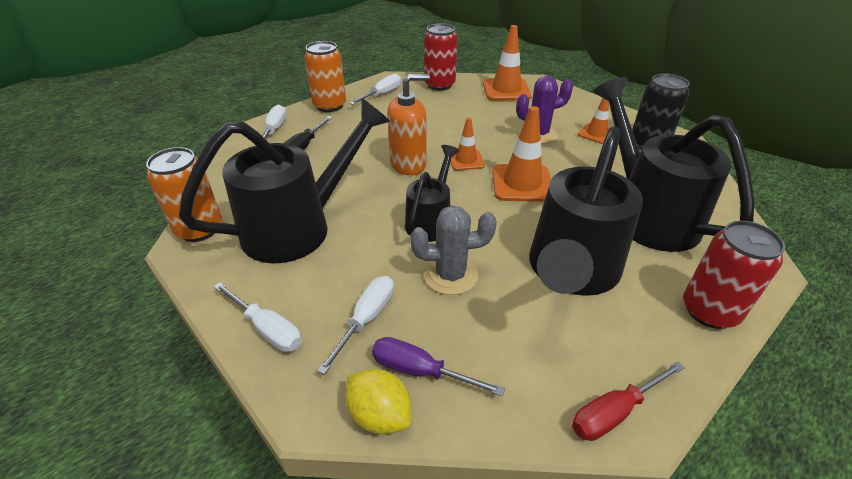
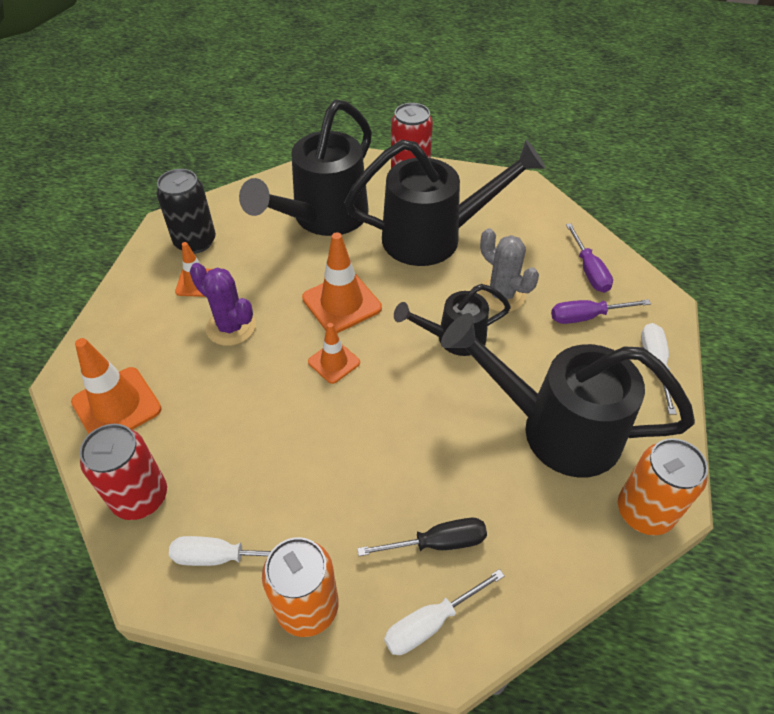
camera: 125 degrees left, 10 degrees up
(366, 319) = (586, 317): white screwdriver -> purple screwdriver
(379, 415) = (631, 272): yellow lemon -> none
(408, 164) = (382, 407): orange soap dispenser -> none
(614, 412) = (525, 192): red screwdriver -> none

